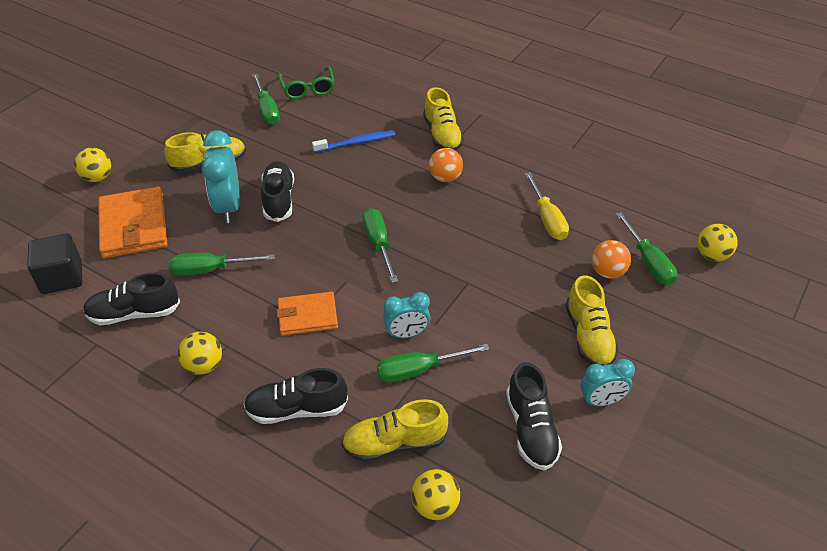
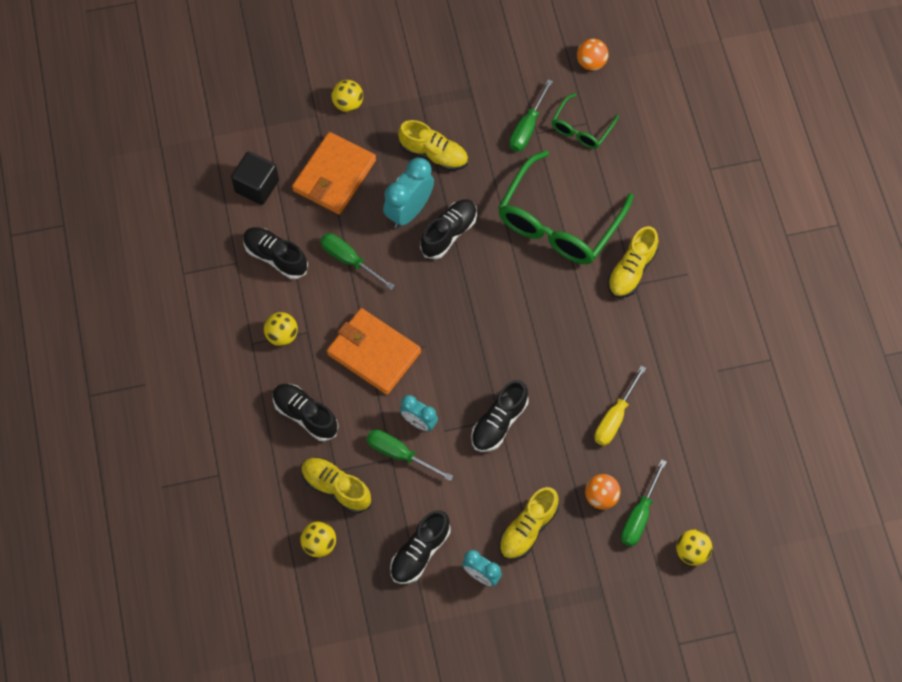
camera: 45 degrees right, 20 degrees up
(307, 316) = (374, 353): orange wallet -> orange wallet, size x1.58
(356, 143) = (558, 222): blue toothbrush -> green glasses
(378, 244) = (475, 334): green screwdriver -> none
(445, 178) = (585, 315): orange ball -> orange ball (591, 63)
(470, 285) = (499, 422): none -> black shoe

